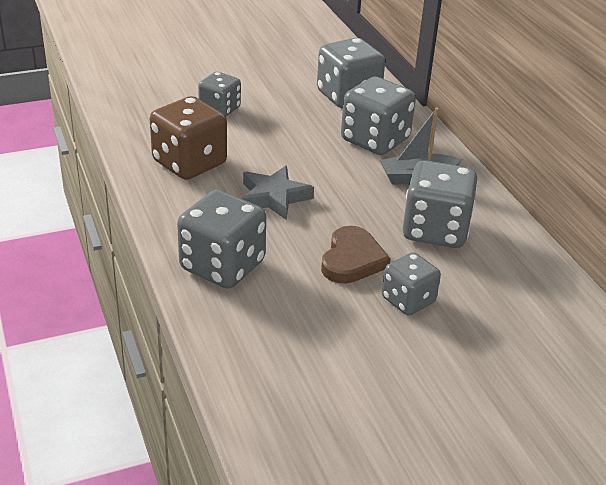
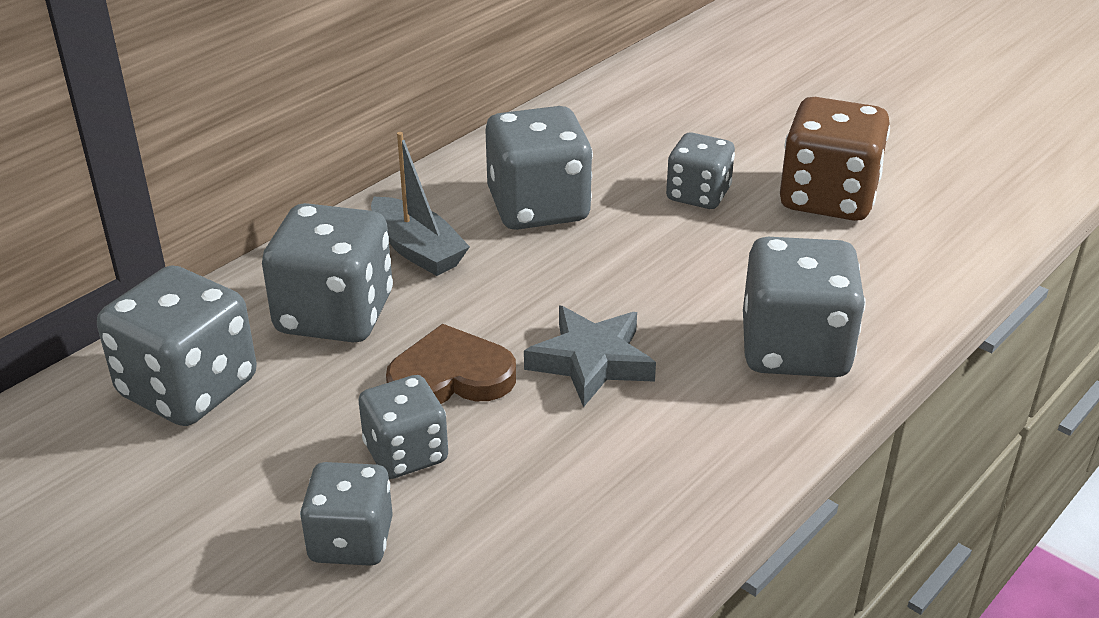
camera: 115 degrees left, 0 degrees up
(189, 163) = (578, 495): brown dice -> brown dice (828, 198)
(257, 132) = (406, 453): none -> grey dice
(352, 259) = (665, 251): brown heart -> brown heart (451, 376)

